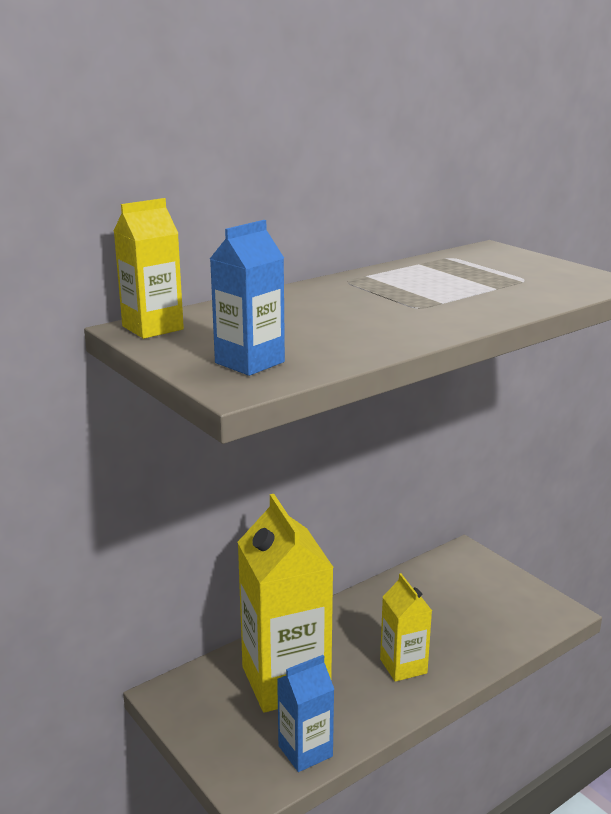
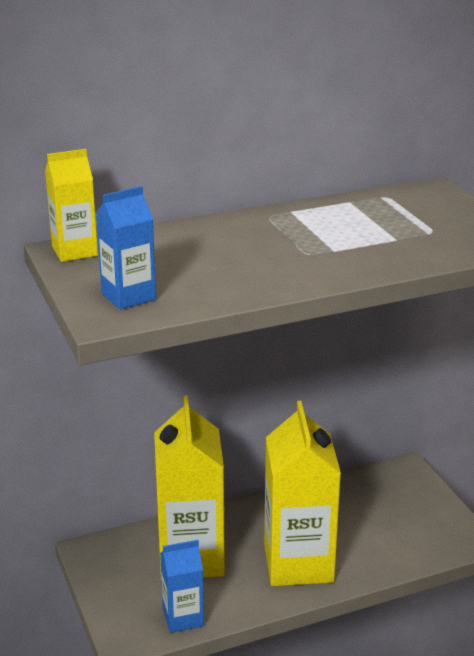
camera: 15 degrees right, 5 degrees up
(403, 666) = (298, 563): yellow carton -> yellow carton, size x1.92

